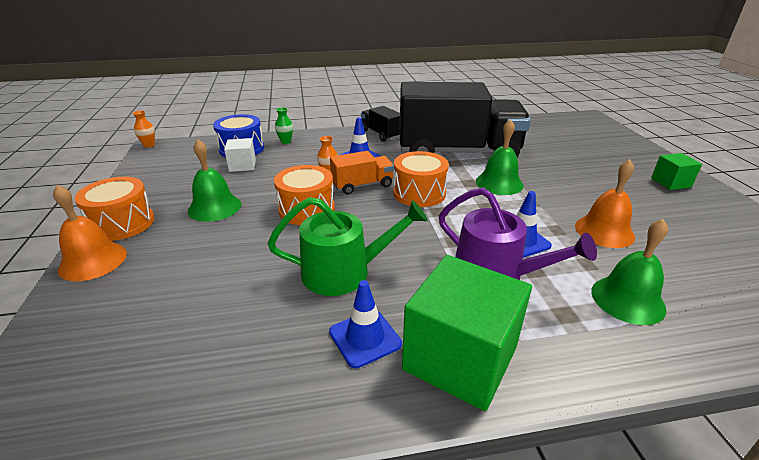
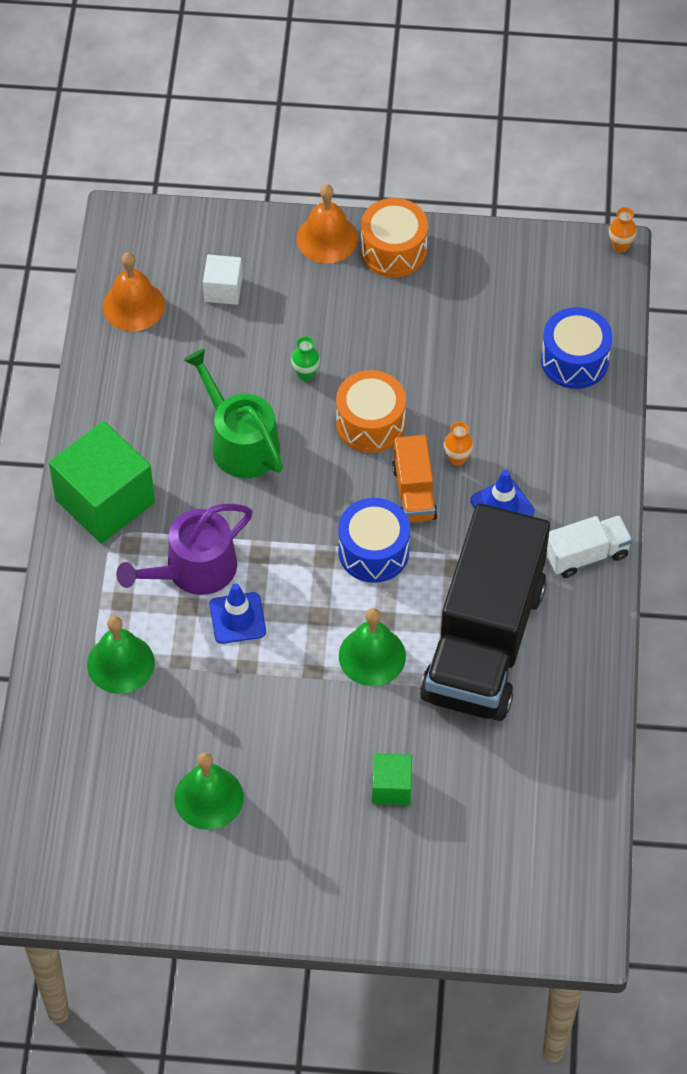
camera: 105 degrees right, 25 degrees up
(214, 207) = (404, 332): green bell -> green bell (208, 797)
(242, 165) = (514, 361): white cube -> white cube (223, 289)
(286, 142) = (588, 418): green vase -> green vase (305, 374)
(345, 272) = (240, 442): green watering can -> green watering can turned 135 degrees clockwise
(365, 338) = (149, 441): blue traffic cone -> none
(381, 134) = (586, 555): black truck -> white truck
(419, 193) = (373, 551): orange drum -> blue drum
(604, 231) = (227, 714): orange bell -> orange bell (133, 305)
(670, 182) = (307, 878): green cube -> green cube (391, 787)

